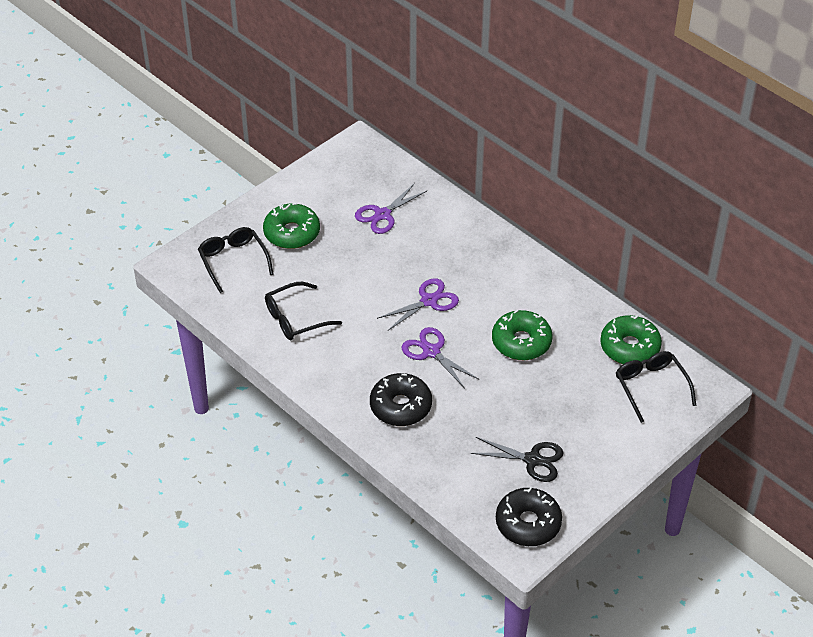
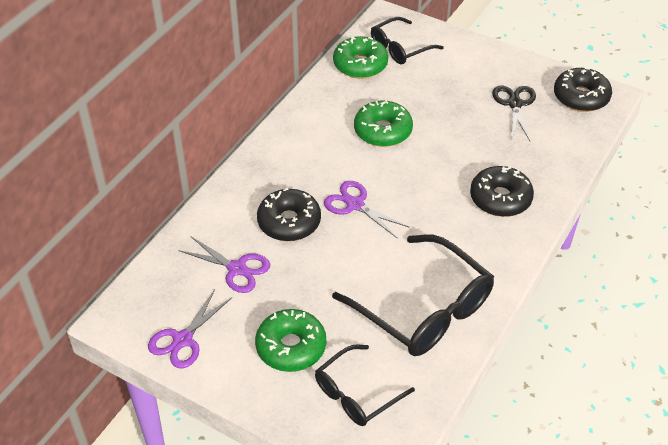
camera: 105 degrees left, 0 degrees up
(296, 318) = (423, 308): black glasses -> black glasses, size x1.71
(423, 254) = (289, 222): none -> black donut
(431, 352) = (422, 190): purple scissors -> purple scissors (183, 340)

